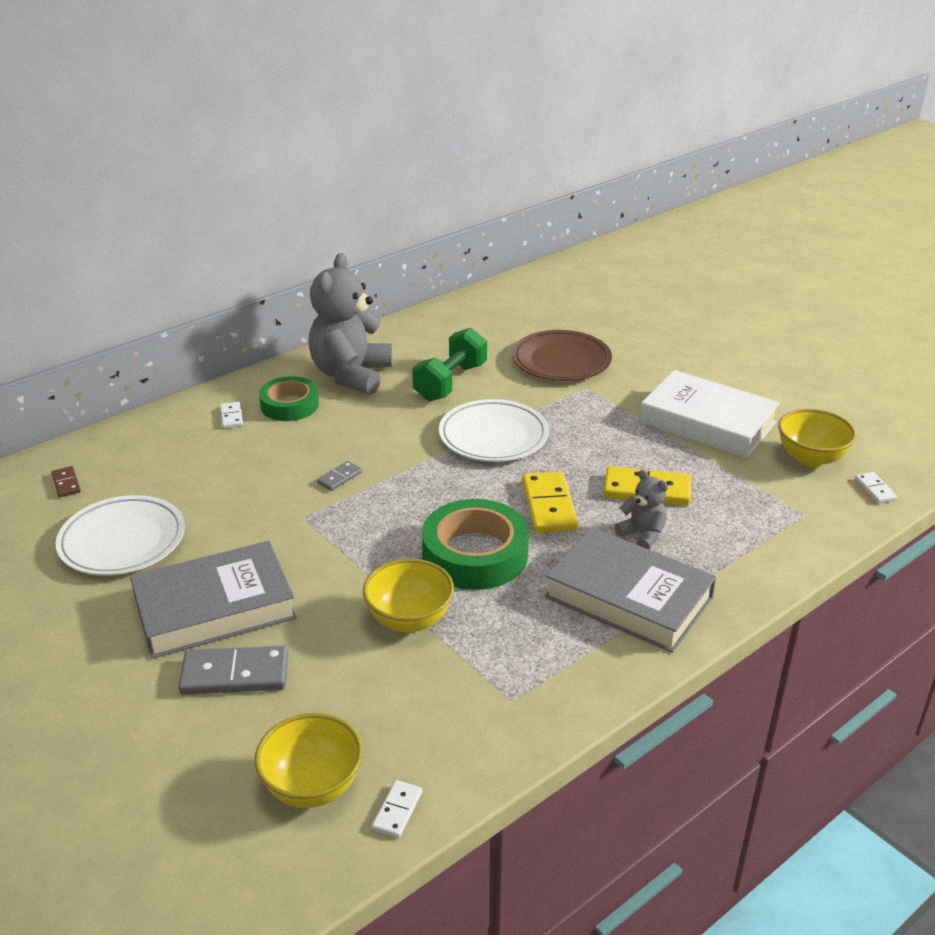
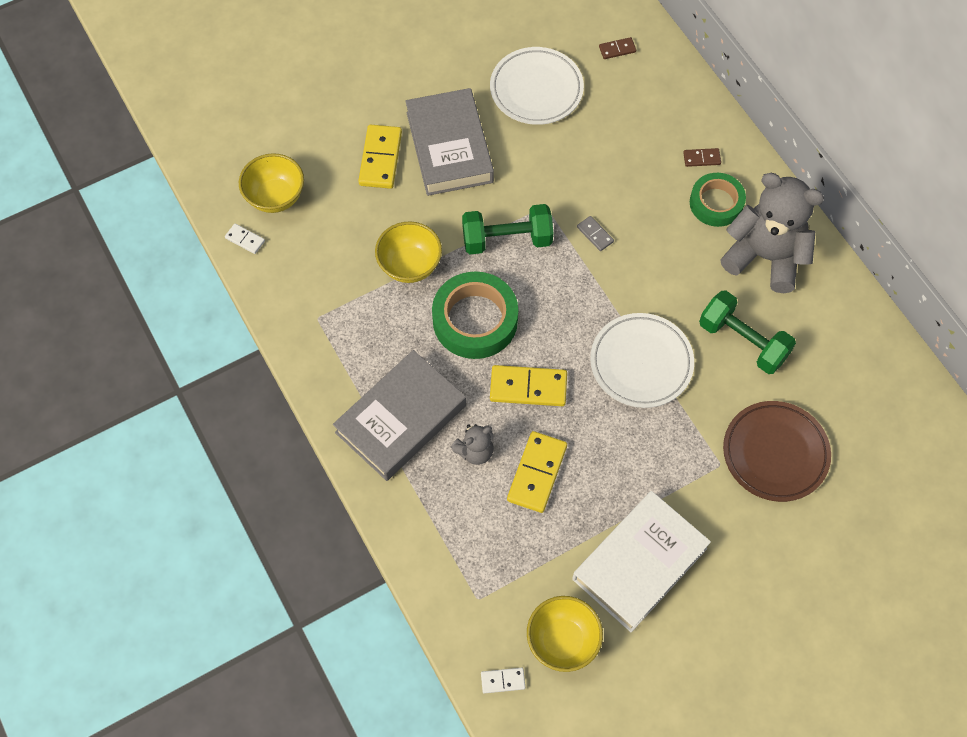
camera: 100 degrees right, 30 degrees up
(231, 417) = (701, 158): white domino -> brown domino
(235, 674) = (380, 158): grey domino -> yellow domino
(356, 541) = (507, 239): none -> green dumbbell

